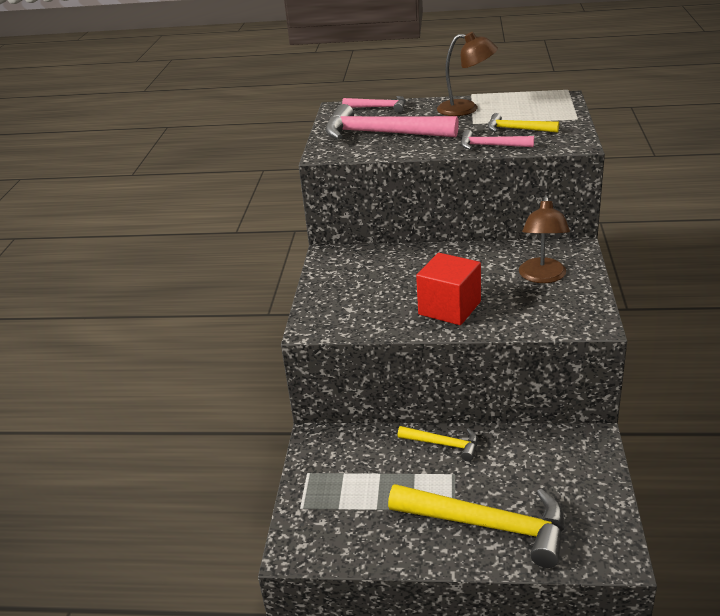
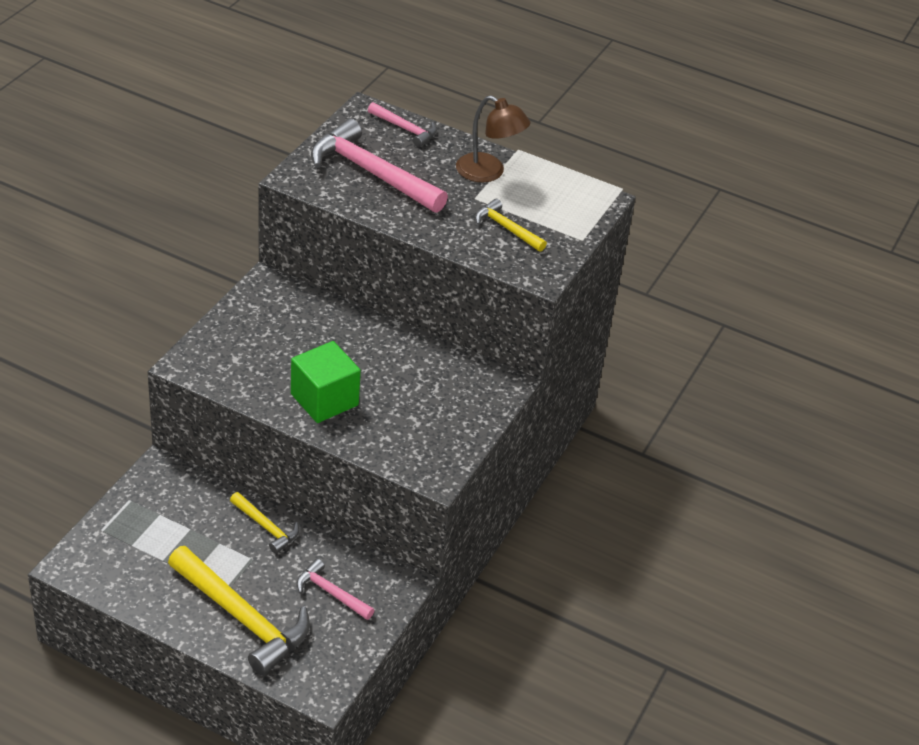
camera: 15 degrees right, 10 degrees up
(449, 308) = (324, 399): red cube -> green cube
(491, 146) = (458, 241): pink hammer -> pink hammer (331, 593)
(542, 277) = (441, 403): brown lamp -> none

